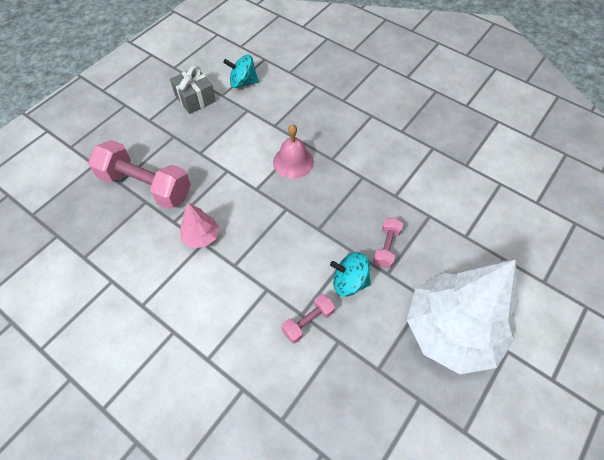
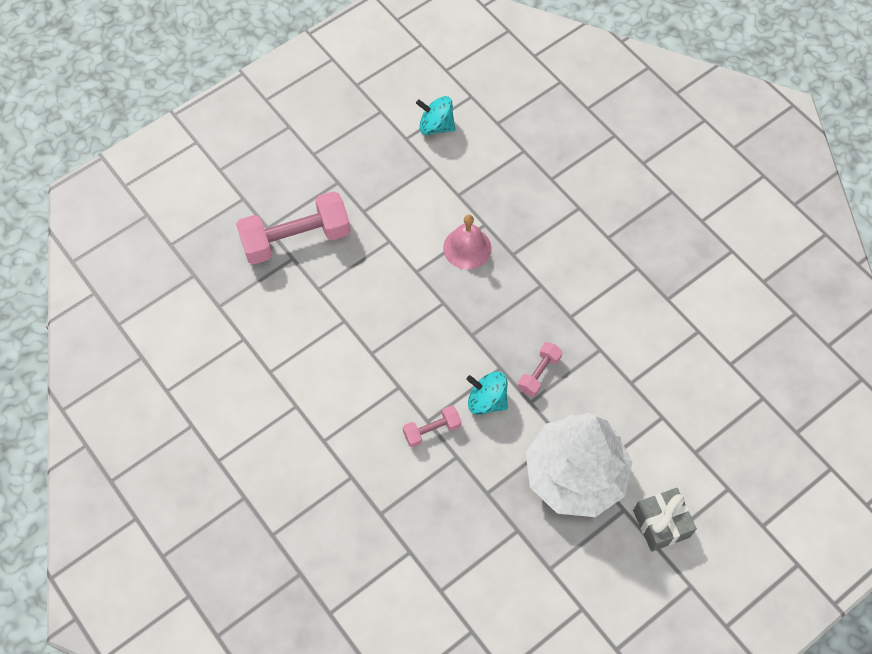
camera: 15 degrees right, 5 degrees up
(146, 186) = (296, 239): pink dumbbell -> pink dumbbell turned 60 degrees counterclockwise
(195, 98) = (373, 136): grey gift -> grey gift (661, 524)
(201, 236) = (344, 313): pink tree -> none

